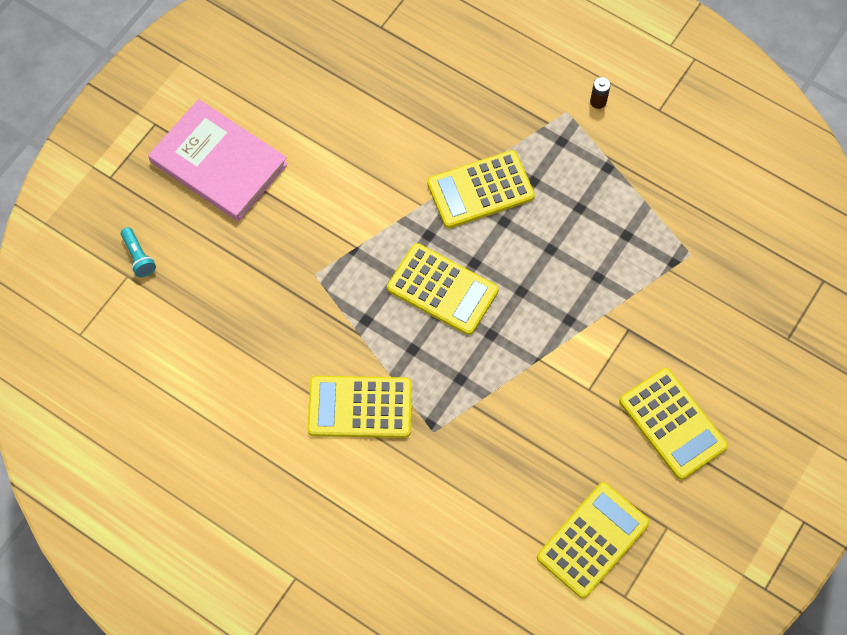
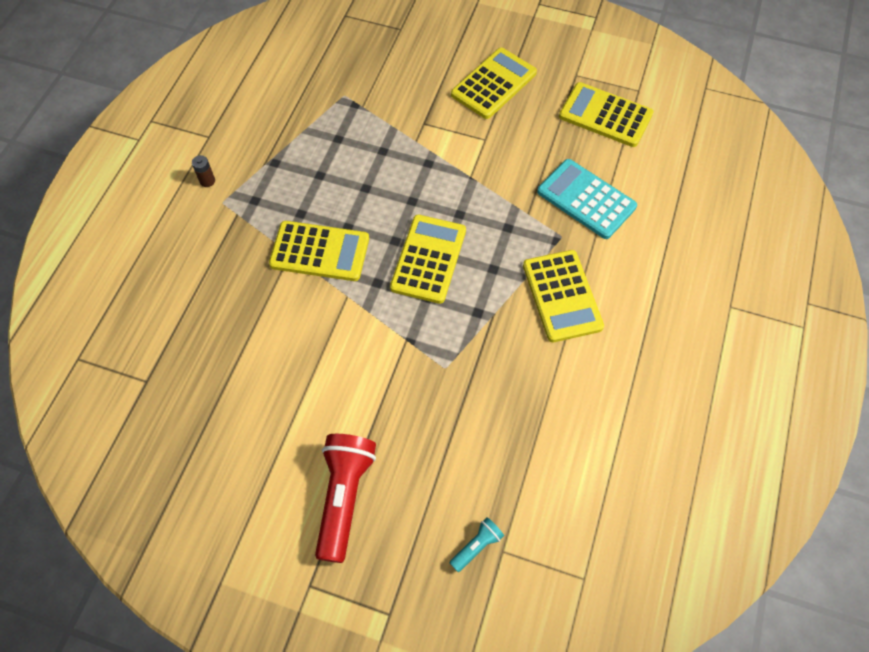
camera: 105 degrees left, 5 degrees down
(219, 163) = (344, 497): pink book -> red flashlight
(475, 474) = (586, 199): none -> turquoise calculator
(480, 190) = (320, 251): yellow calculator -> yellow calculator turned 45 degrees counterclockwise

